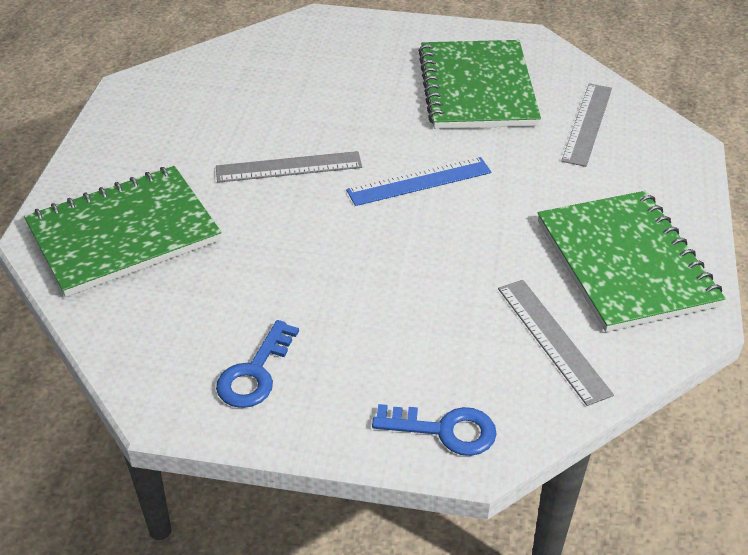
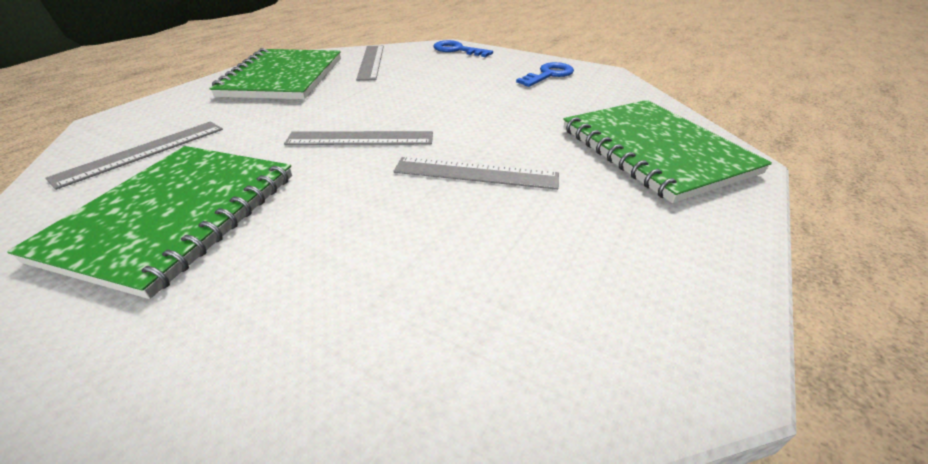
camera: 160 degrees left, 5 degrees down
(123, 233) = (654, 150): green notebook -> green notebook turned 75 degrees clockwise
(419, 181) = (360, 138): blue ruler -> grey ruler

